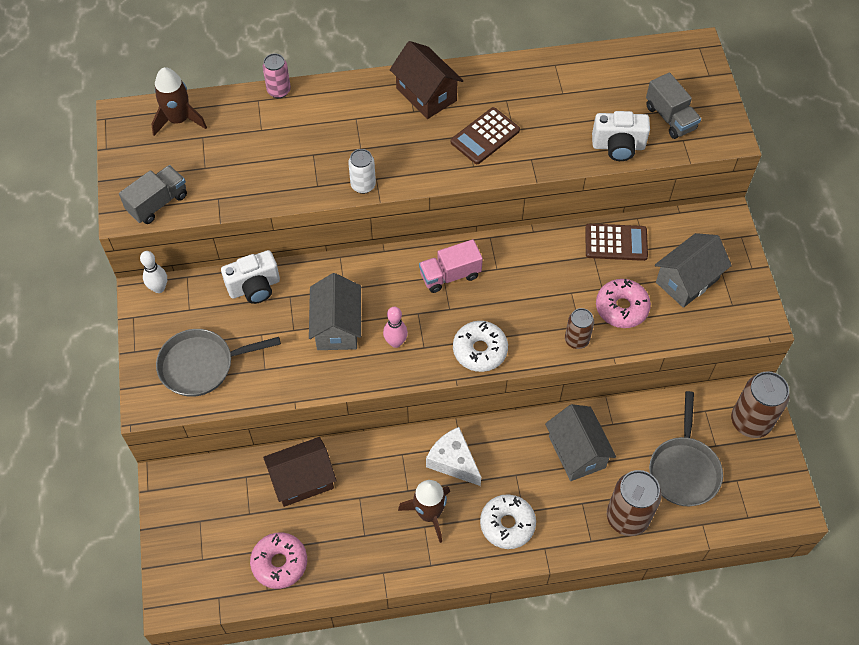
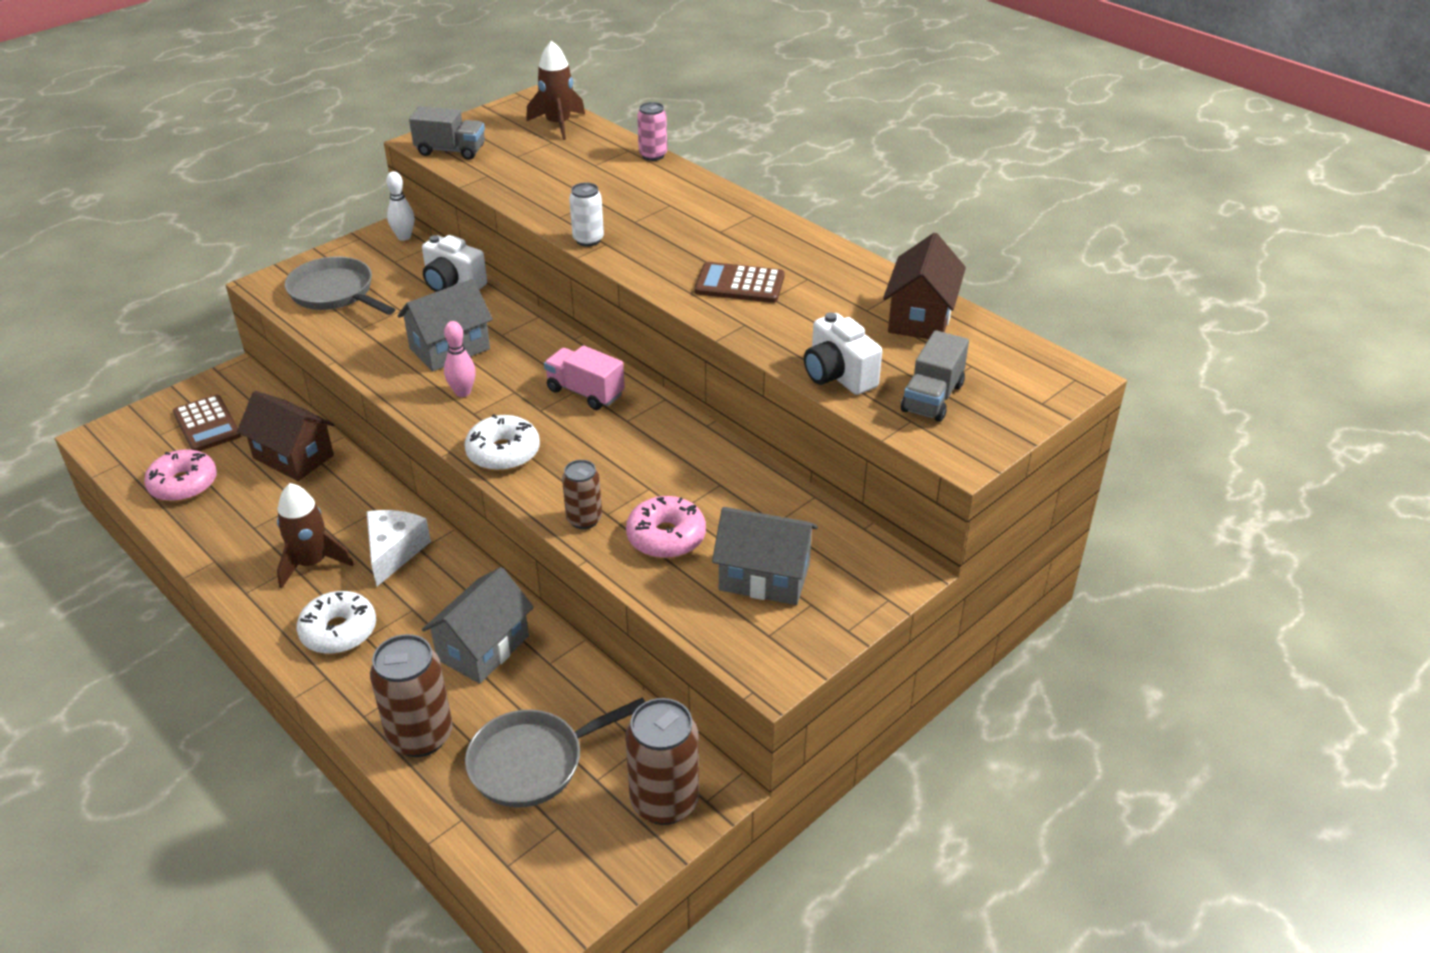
camera: 55 degrees right, 20 degrees down
(426, 94) = (751, 230): brown house -> brown house (920, 317)
(616, 242) = (758, 494): brown calculator -> brown calculator (207, 424)

